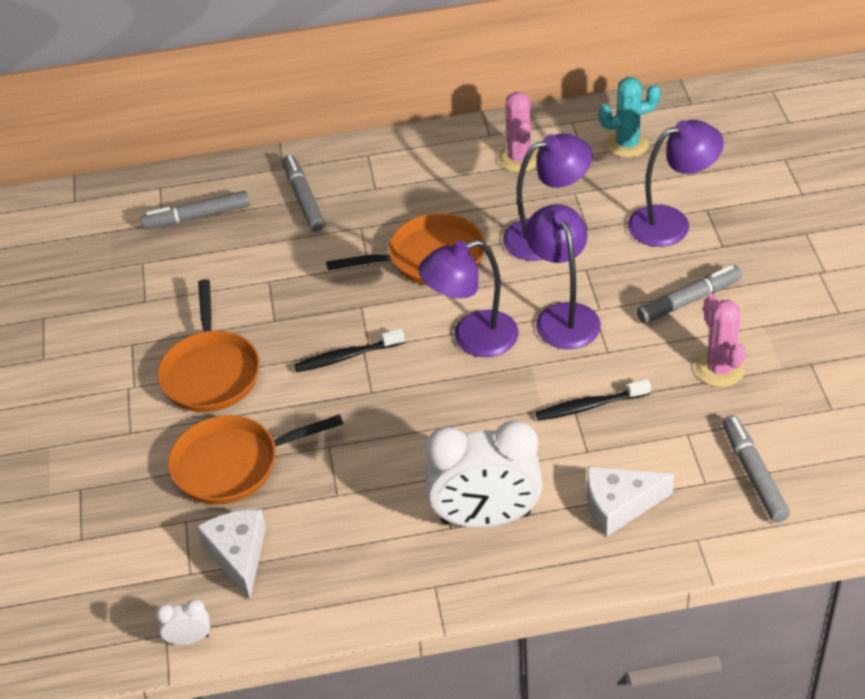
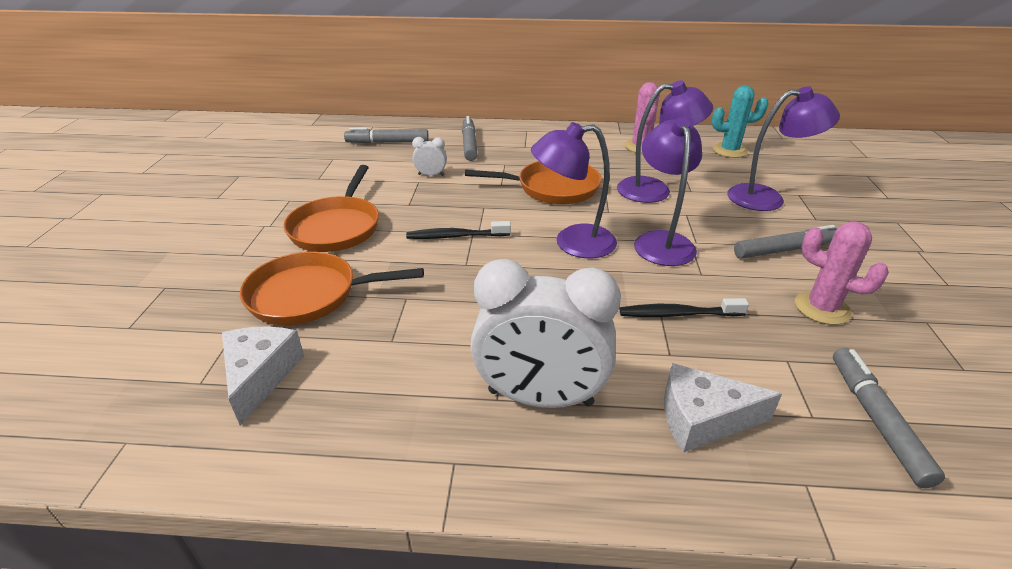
camera: 10 degrees right, 10 degrees down
(189, 639) = (144, 454): white clock -> white clock (431, 175)
(719, 369) = (822, 308): pink cactus -> pink cactus turned 45 degrees counterclockwise

